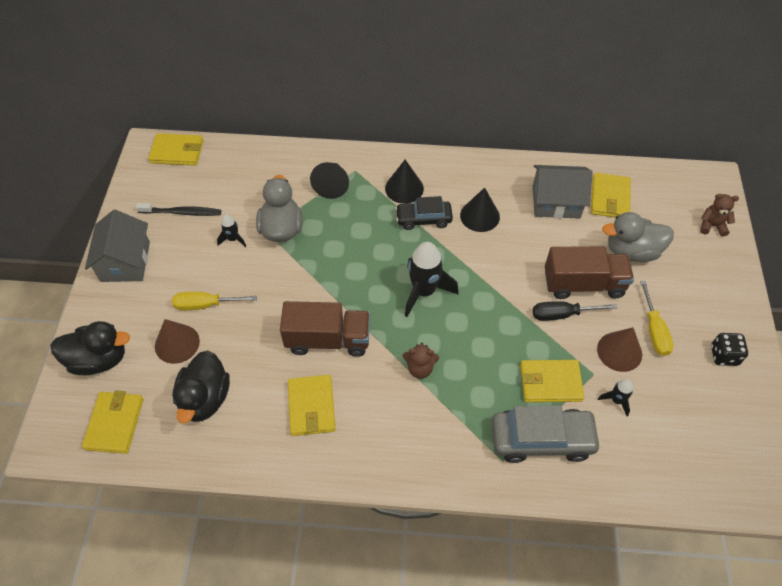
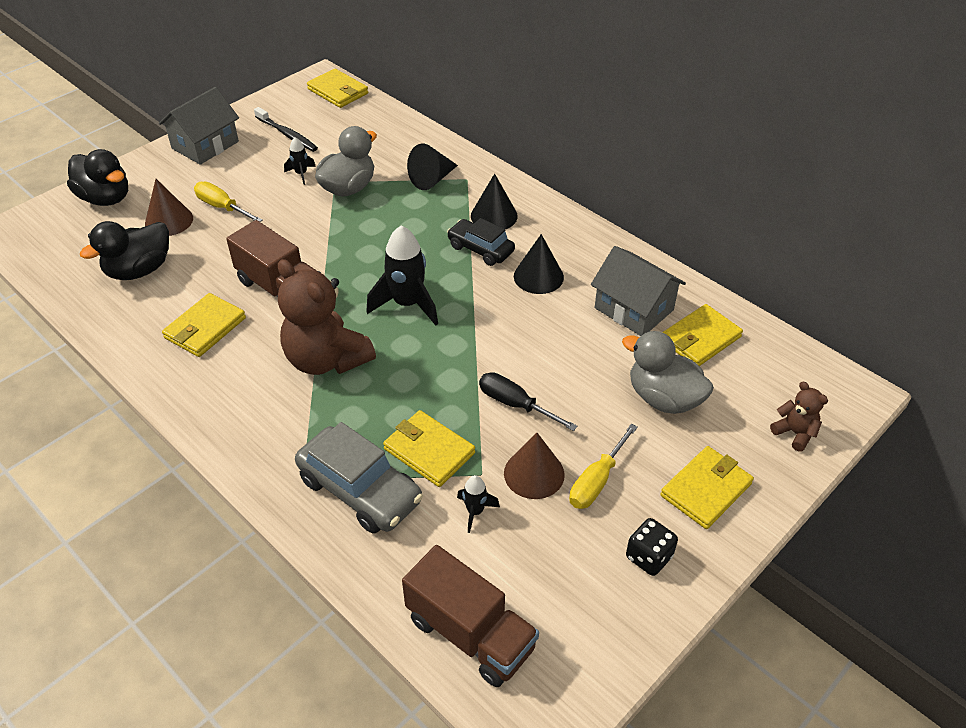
camera: 40 degrees right, 10 degrees down
(114, 423) = (62, 246): yellow wallet -> yellow wallet (706, 489)
(420, 368) = (326, 359): brown teddy bear -> brown teddy bear, size x2.13
(583, 284) = (571, 393): brown truck -> brown truck (470, 633)

